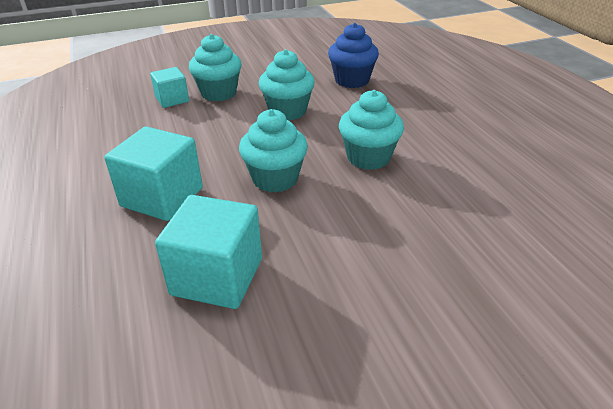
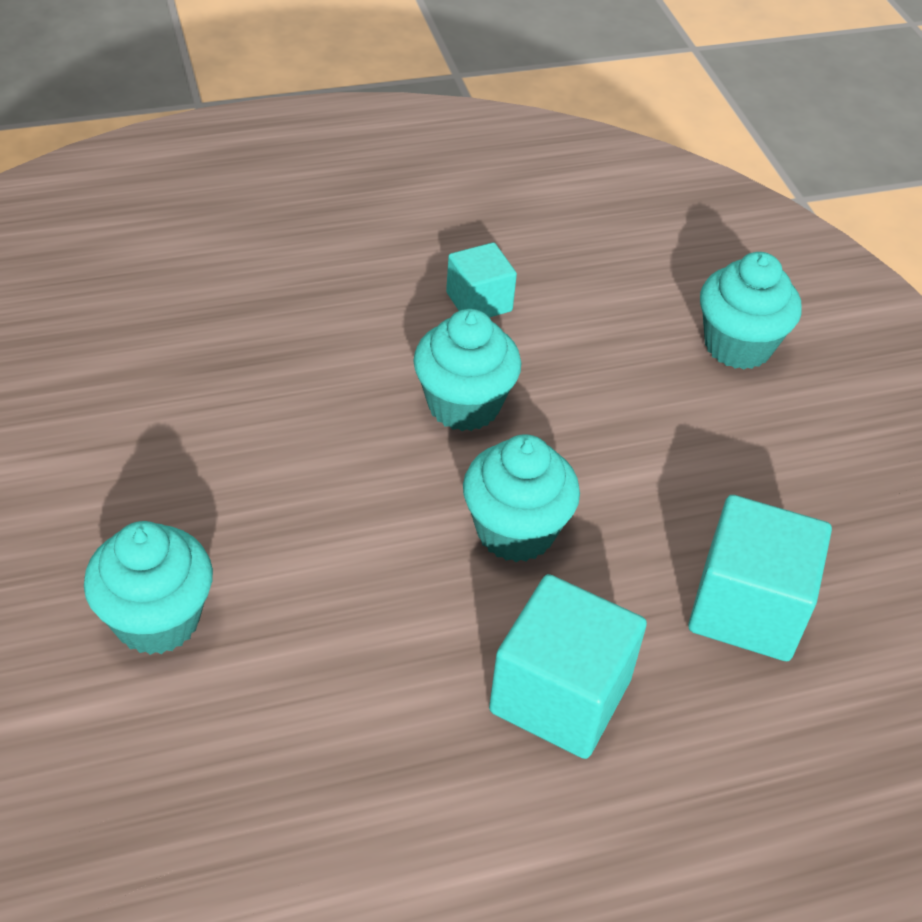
camera: 90 degrees left, 10 degrees up
(172, 99) = (165, 715): turquoise cube -> turquoise cube (479, 302)
(287, 111) = (278, 498): turquoise cupcake -> turquoise cupcake (738, 345)
(352, 80) = (166, 383): blue cupcake -> none

